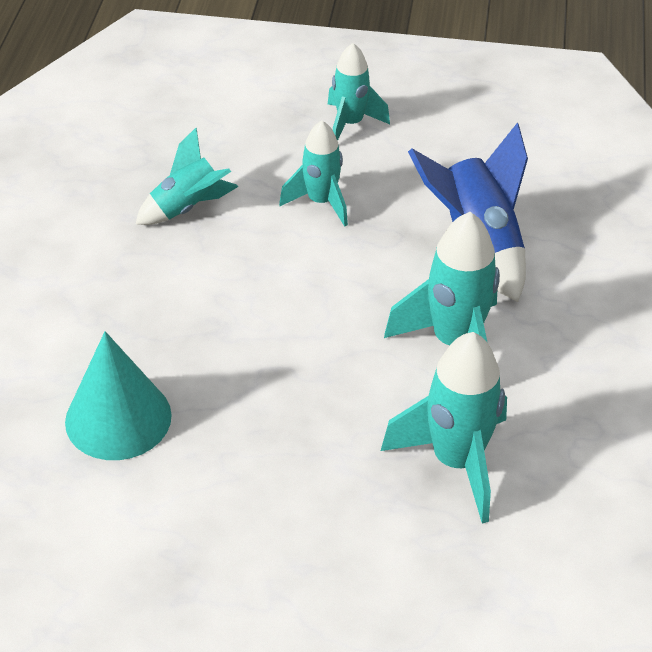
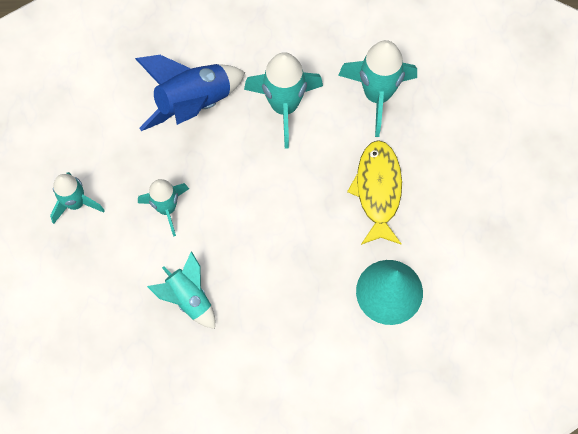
camera: 100 degrees left, 25 degrees up
(287, 433) = (378, 190): none -> yellow fish

